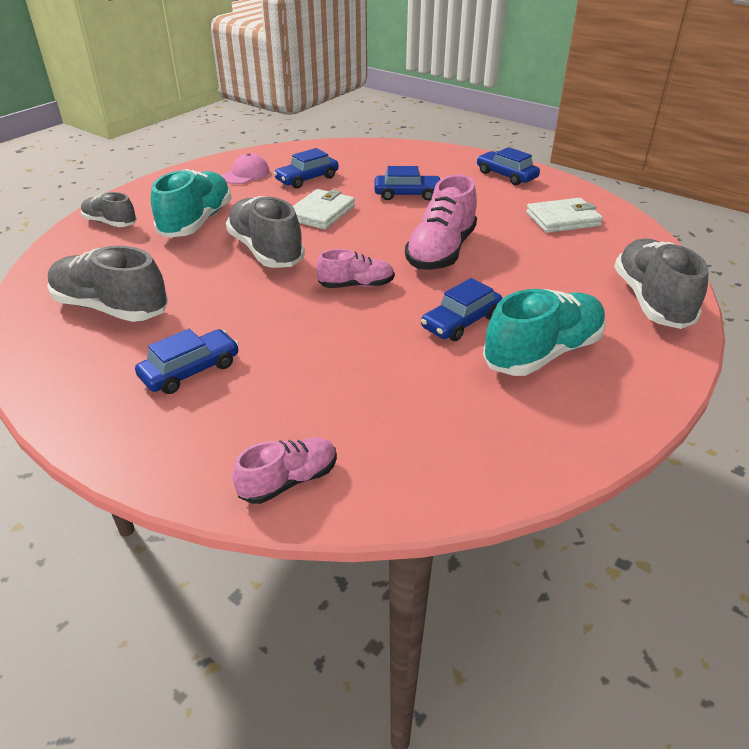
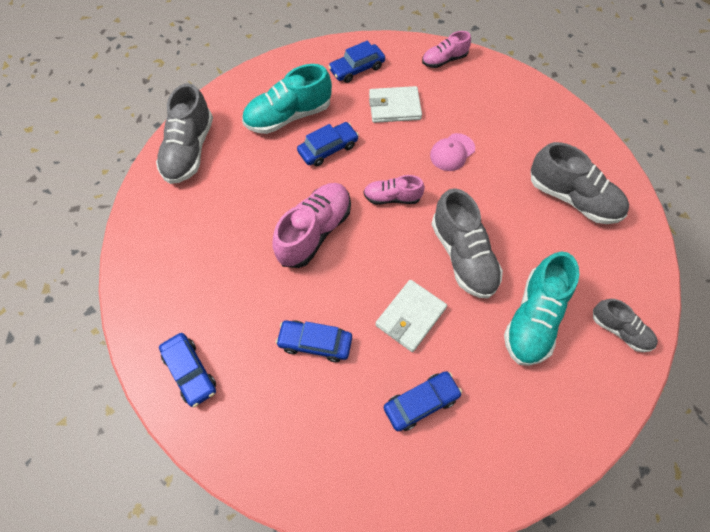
camera: 170 degrees left, 25 degrees up
(190, 370) = (503, 132): blue car -> blue car (357, 69)
(246, 174) = (495, 430): pink cap -> pink cap (452, 152)
(563, 219) = (184, 266): white wallet -> white wallet (394, 107)

